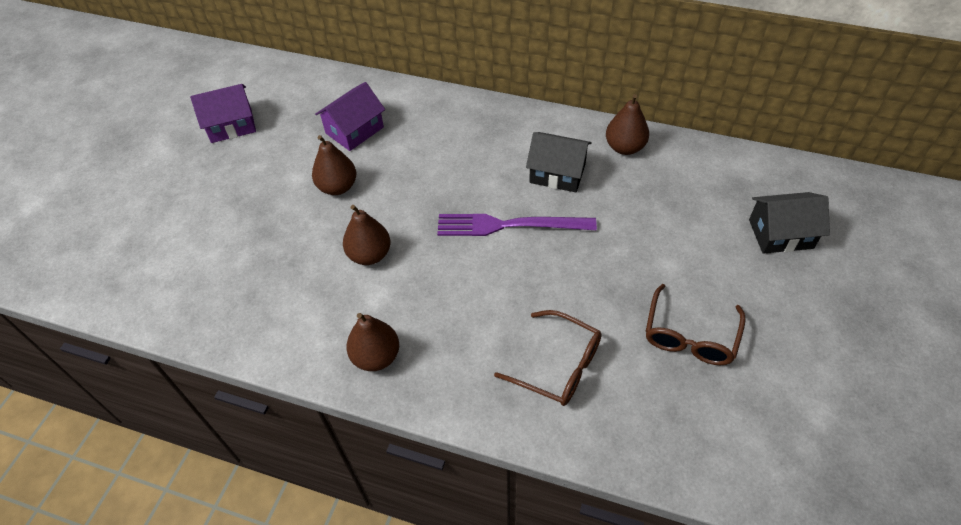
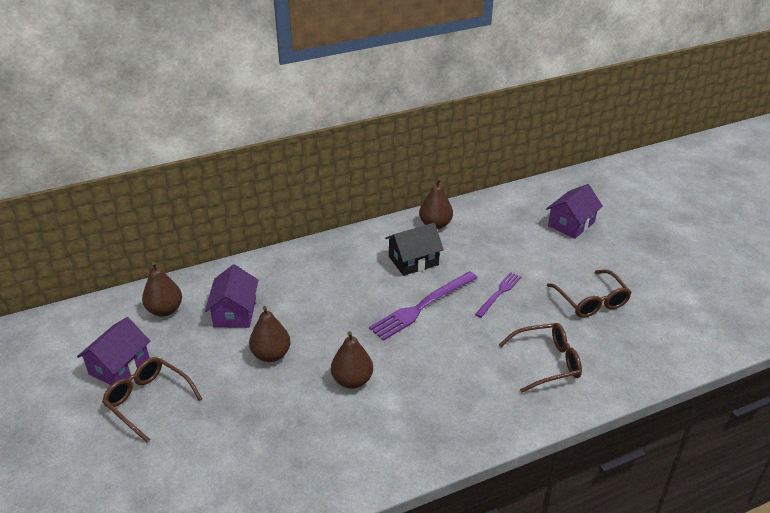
camera: 45 degrees left, 15 degrees down
(218, 167) = (148, 401): none -> brown glasses
(376, 356) = (436, 434): brown pear -> brown pear (165, 310)
(600, 260) = (499, 293): none -> purple fork
(780, 234) = (571, 224): black house -> purple house

